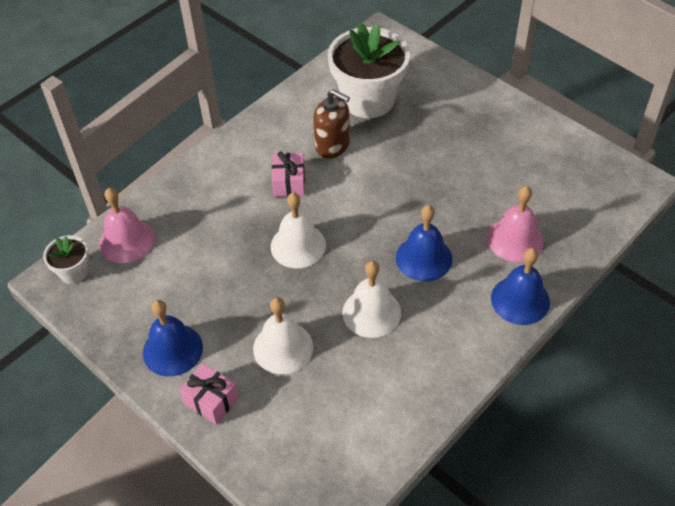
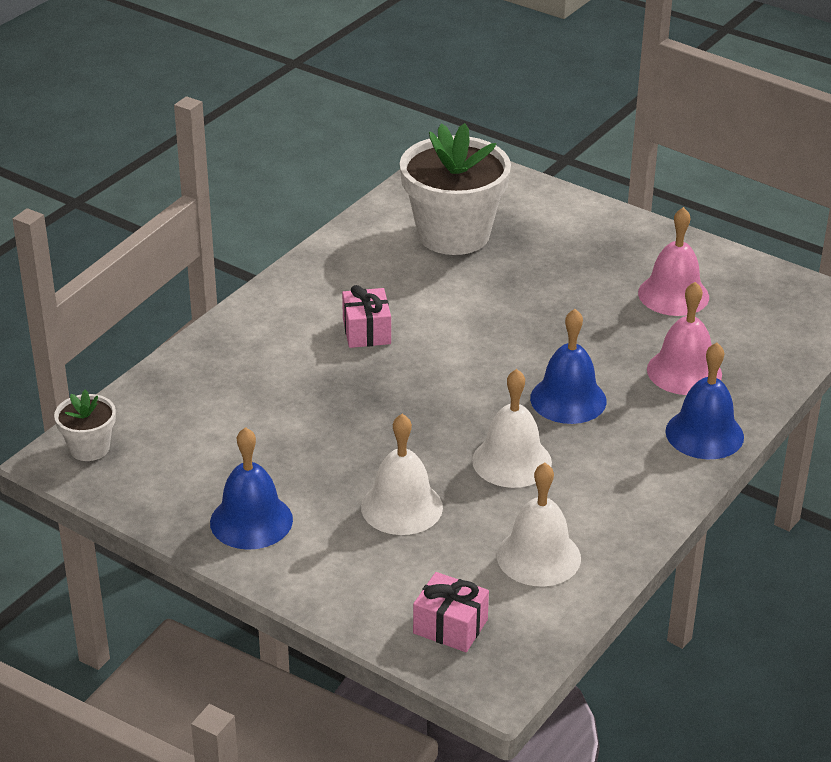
camera: 10 degrees left, 15 degrees down
(126, 241) = (155, 409): pink bell -> pink bell (673, 295)
(211, 401) = (318, 570): pink gift -> pink gift (450, 626)
(298, 245) = (395, 398): white bell -> white bell (538, 556)
(332, 145) = (416, 287): brown soap dispenser -> none

